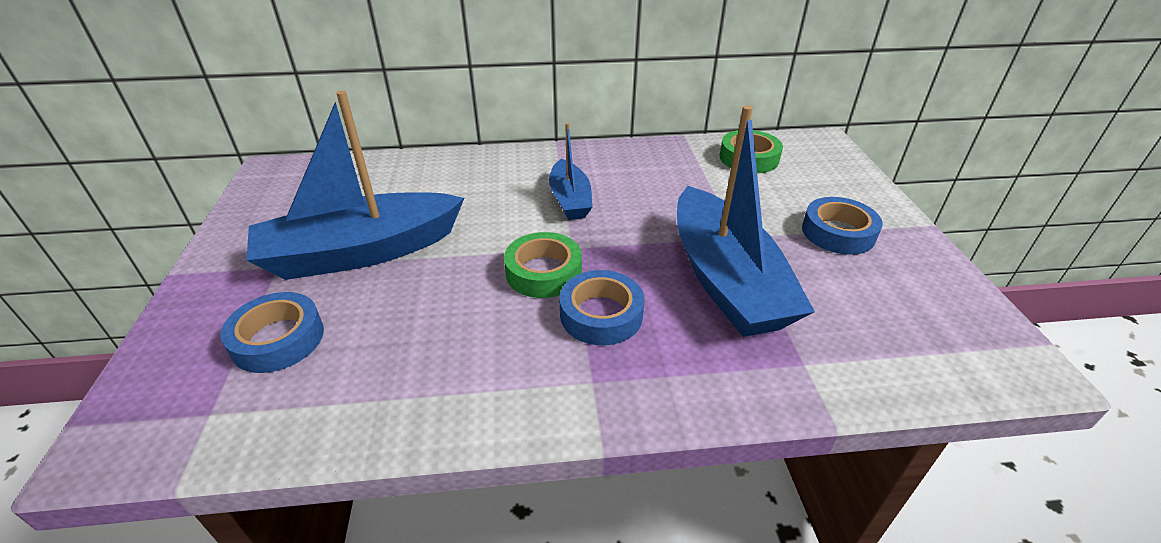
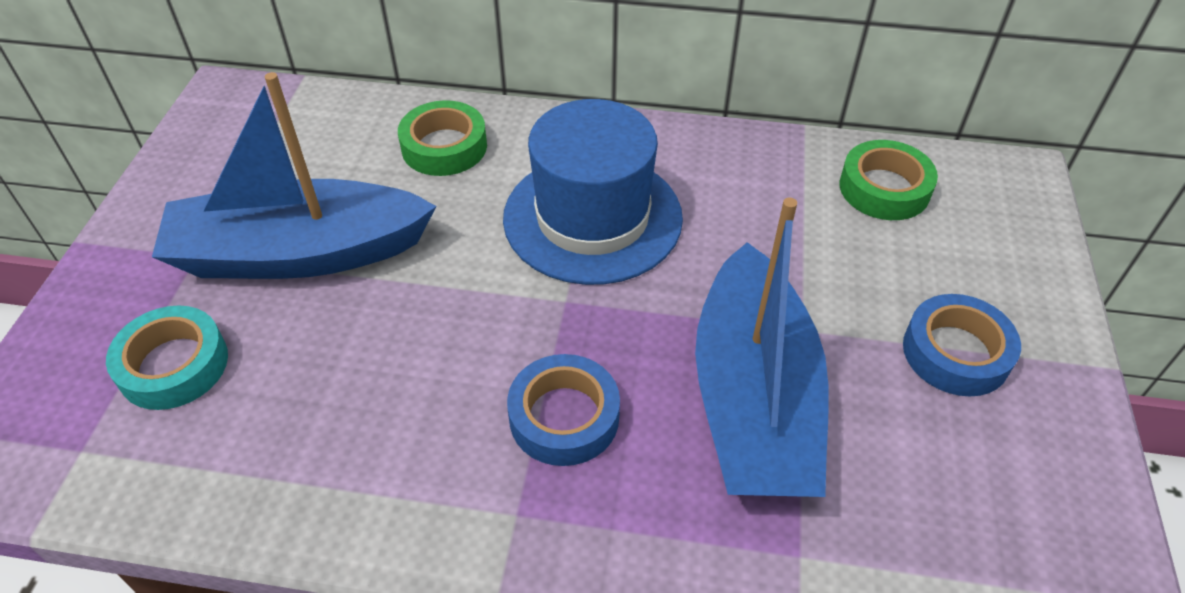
camera: 15 degrees right, 10 degrees up
(278, 339) = (173, 365): blue tape -> turquoise tape
(543, 272) = (515, 333): green tape -> green tape (444, 147)
(570, 199) = (592, 217): blue boat -> blue hat

